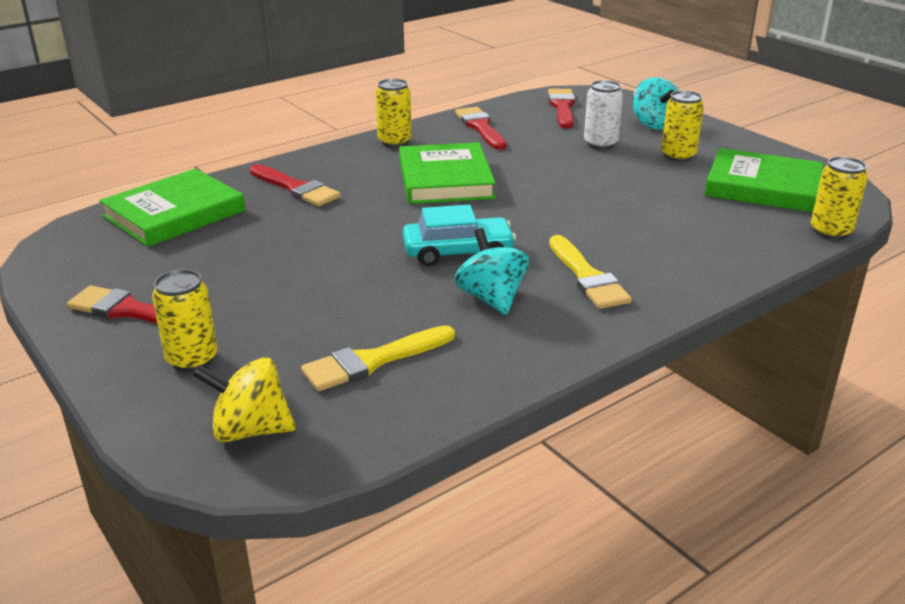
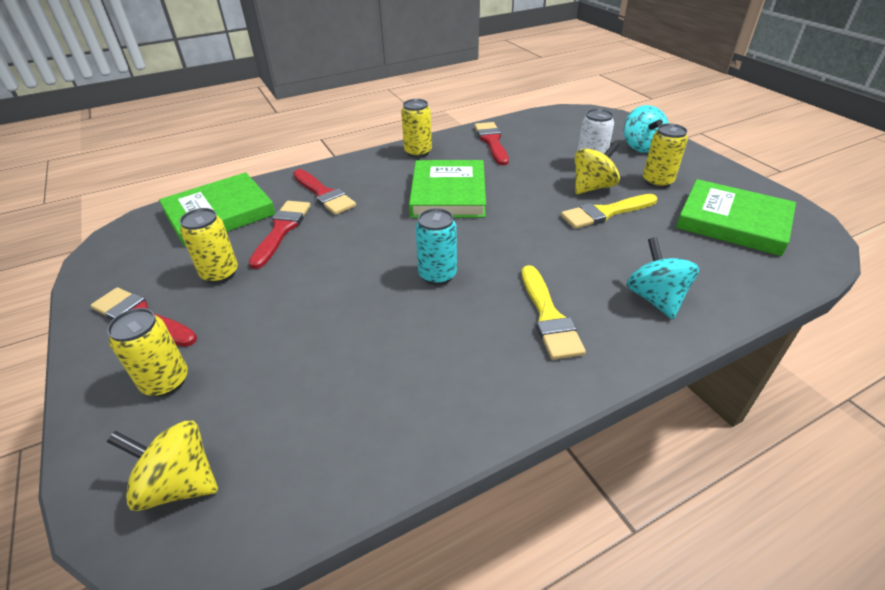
camera: 10 degrees right, 10 degrees up
(373, 361) = (322, 403): yellow brush -> yellow brush (605, 213)
(458, 252) = (437, 275): turquoise car -> turquoise can
(491, 298) = (453, 334): turquoise spinning top -> turquoise spinning top (655, 298)
(562, 107) = (564, 125): red brush -> red brush (281, 230)
(608, 165) = (592, 187): none -> yellow spinning top
(830, 231) = (796, 281): yellow can -> yellow can (220, 274)

